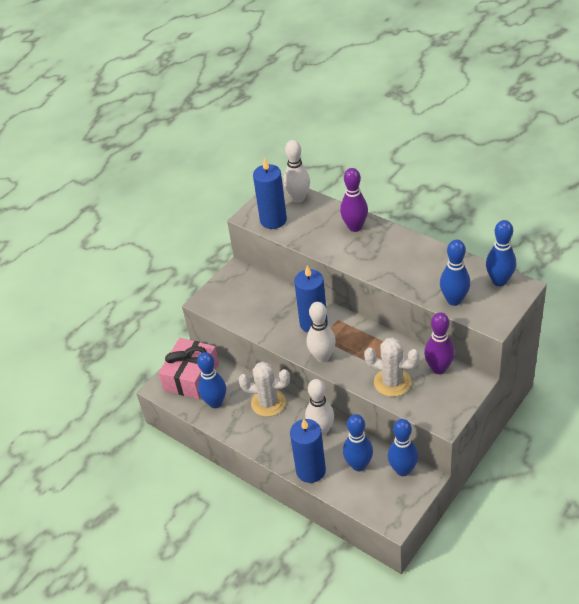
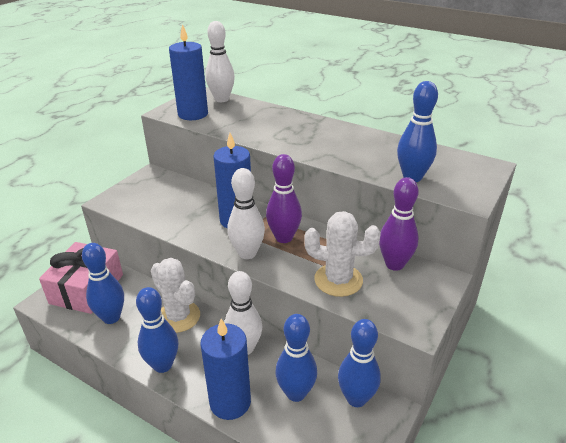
camera: 10 degrees left, 10 degrees down
(268, 403) = (178, 317): white cactus -> white cactus turned 45 degrees clockwise
(355, 227) = (284, 119): purple bowling pin -> purple bowling pin (284, 238)
(499, 281) = (460, 161): blue bowling pin -> blue bowling pin (163, 365)

